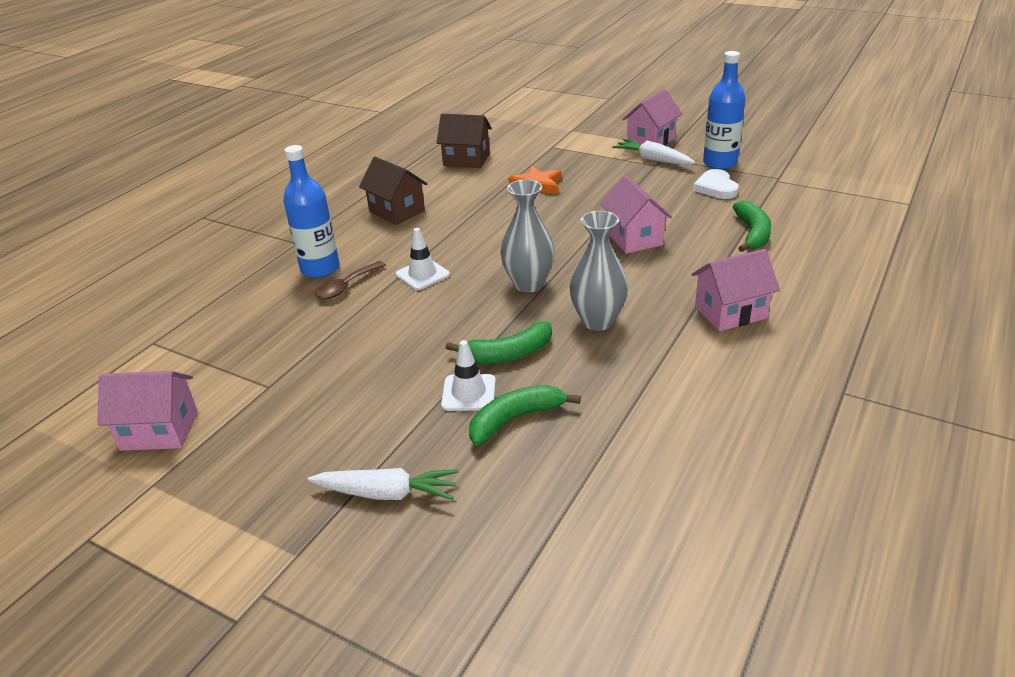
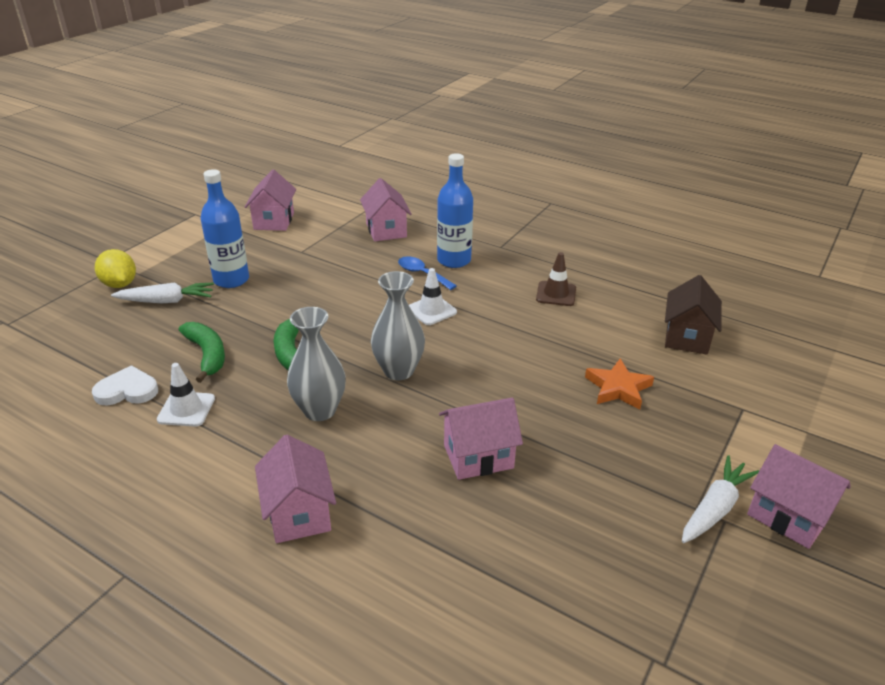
camera: 90 degrees right, 0 degrees up
(229, 322) = (386, 230): none -> pink house
(330, 568) = (120, 284): none -> yellow lemon
(346, 286) = (422, 274): brown spoon -> blue spoon
(387, 493) = (167, 301): white carrot -> white carrot turned 105 degrees counterclockwise
(397, 211) = (556, 294): brown house -> brown traffic cone
(469, 393) = (250, 333): white traffic cone -> white traffic cone (186, 409)
(716, 187) = (621, 566): white heart -> white heart (127, 390)
(720, 163) = (715, 591): blue bottle -> blue bottle (231, 280)
(752, 233) = (474, 578): green banana -> none

